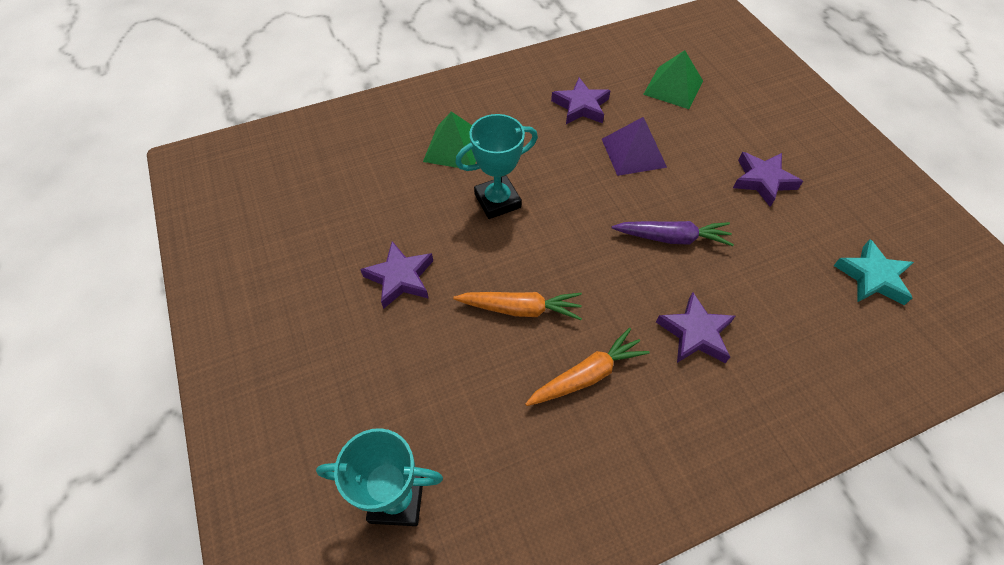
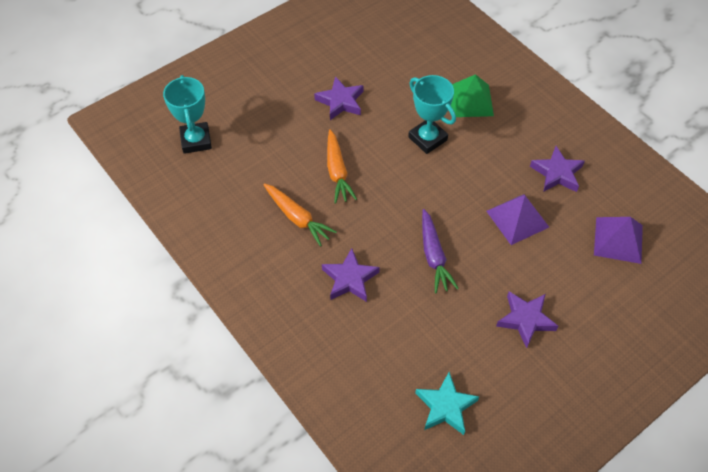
camera: 75 degrees right, 0 degrees up
(673, 87) = (618, 240): green pyramid -> purple pyramid

